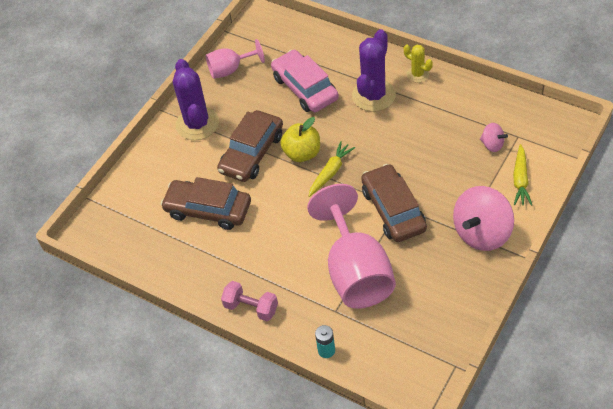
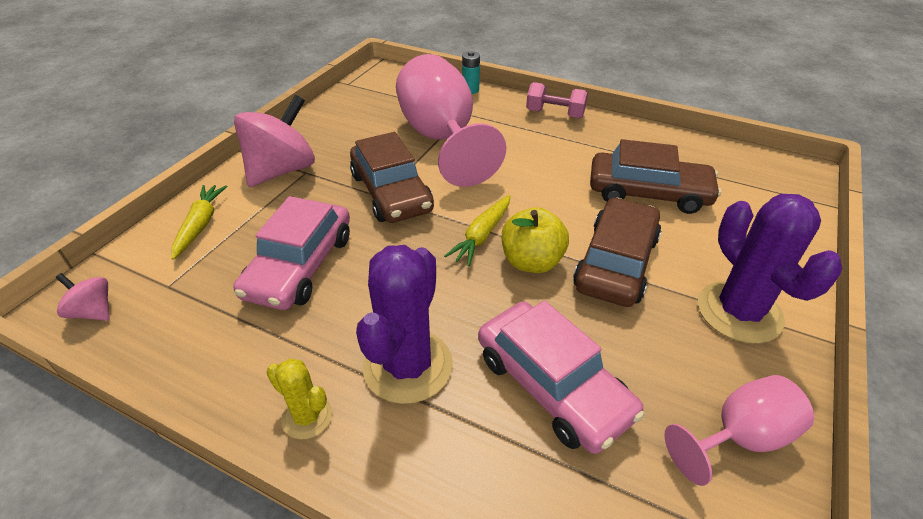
camera: 170 degrees right, 10 degrees down
(443, 150) = (300, 265): none -> pink car
(492, 144) = (217, 273): pink spinning top -> pink spinning top (93, 312)

